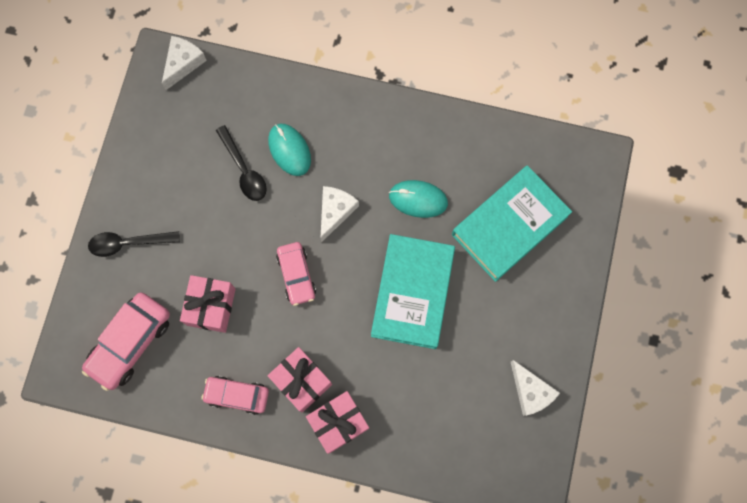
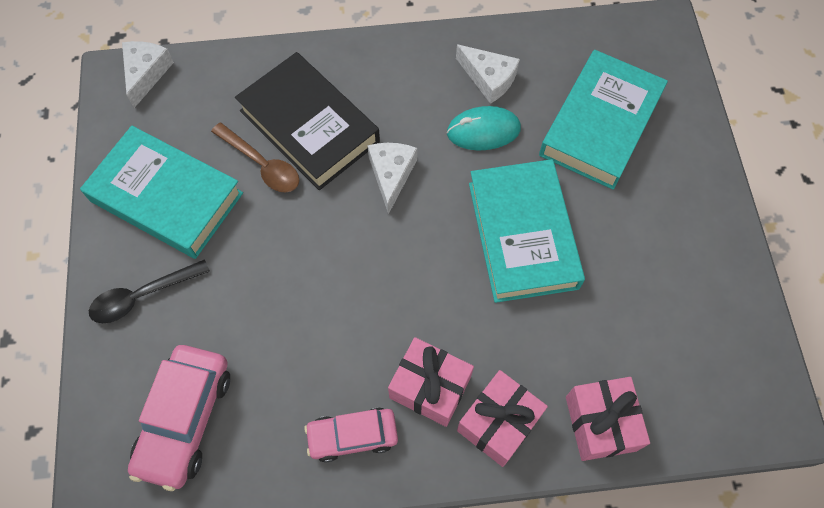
camera: 20 degrees left, 10 degrees down
(167, 172) = (166, 197): none -> turquoise book
(211, 306) = (278, 336): pink gift -> pink gift (600, 423)
(244, 170) = (262, 164): black spoon -> brown spoon
(289, 150) = (309, 126): turquoise mouse -> black book
(296, 275) = (373, 262): pink car -> none
(530, 391) = (714, 299): white cheese -> white cheese (489, 78)

